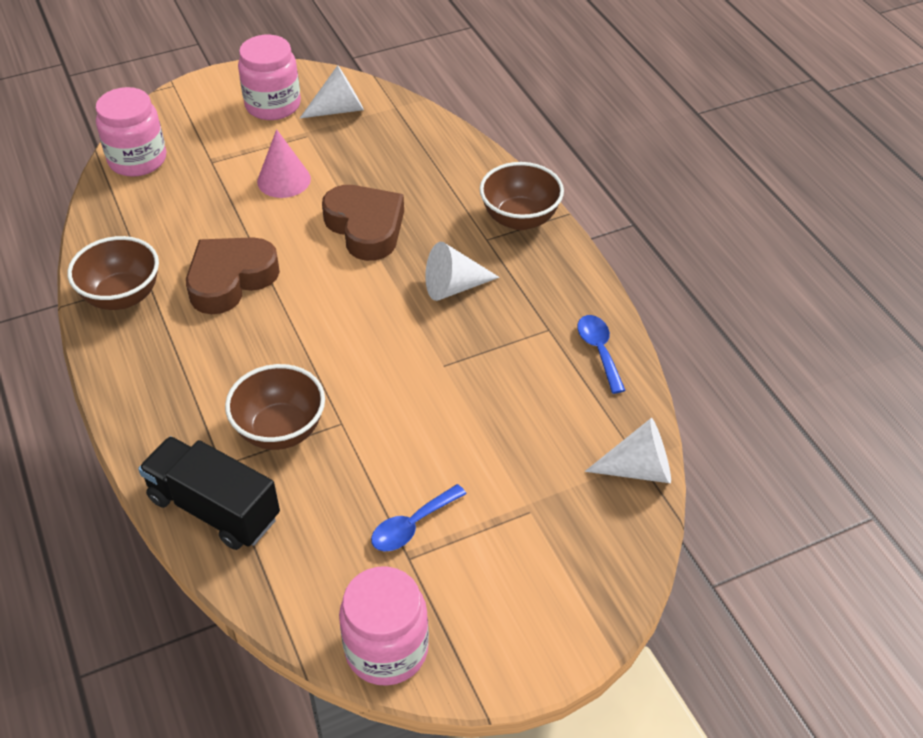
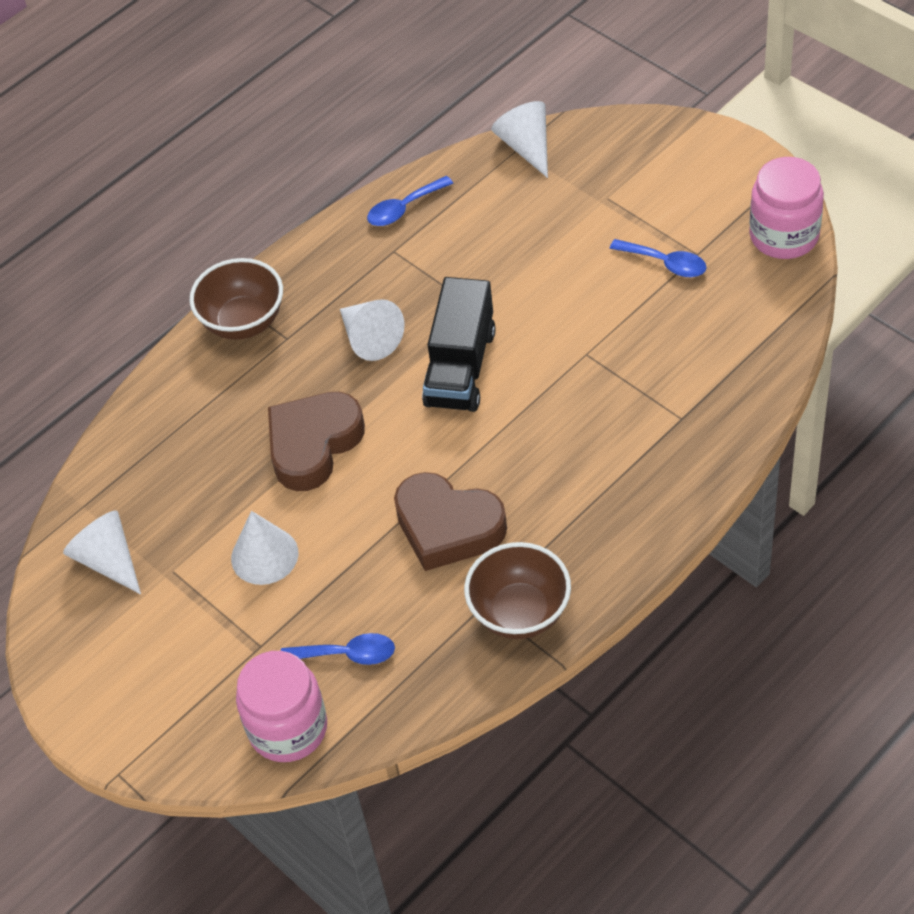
camera: 105 degrees left, 5 degrees up
(168, 200) = (347, 654): none -> blue spoon
(214, 508) = (729, 400): black truck -> black truck (460, 367)
(273, 105) = (123, 635): pink jar -> none
(280, 430) = (619, 393): brown bowl -> none
(284, 180) = (264, 555): pink cone -> white cone

